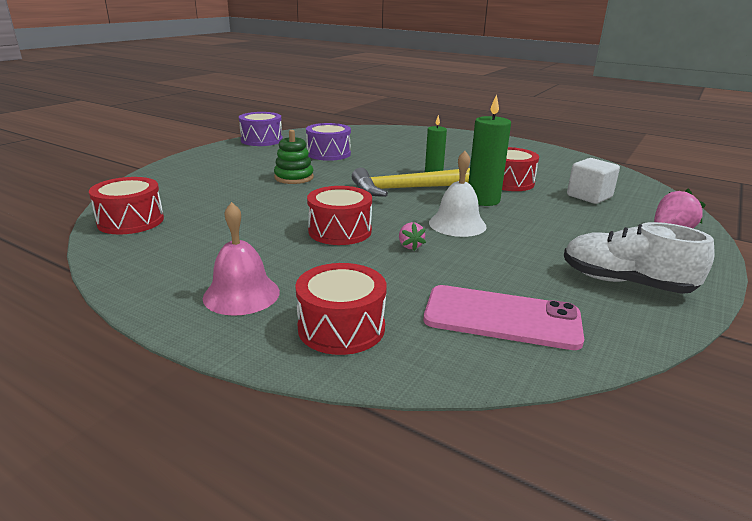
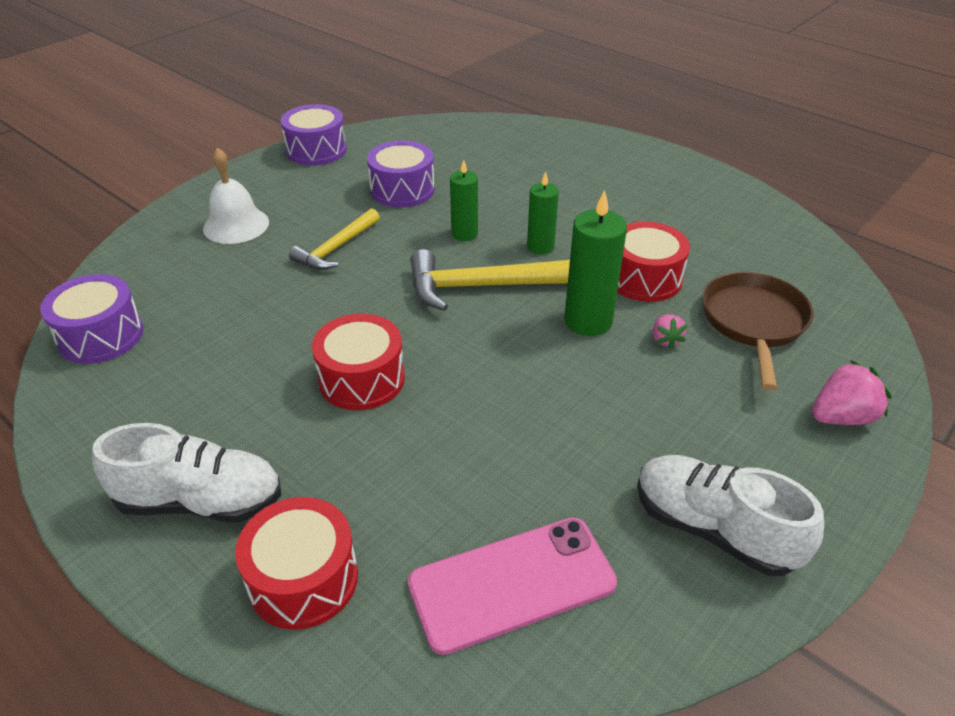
camera: 10 degrees right, 15 degrees up
(131, 221) = (101, 336): red drum -> purple drum
(241, 294) = (201, 501): pink bell -> white shoe
(294, 177) = (336, 248): green stacking toy -> yellow hammer
(380, 169) = (464, 234): none -> green candle
(410, 246) = (445, 421): pink strawberry -> pink strawberry (665, 340)
(457, 224) = (528, 376): white bell -> white bell (236, 225)
(502, 318) = (512, 583): pink phone -> pink phone turned 45 degrees counterclockwise
(589, 196) = (753, 323): white cube -> brown pan

